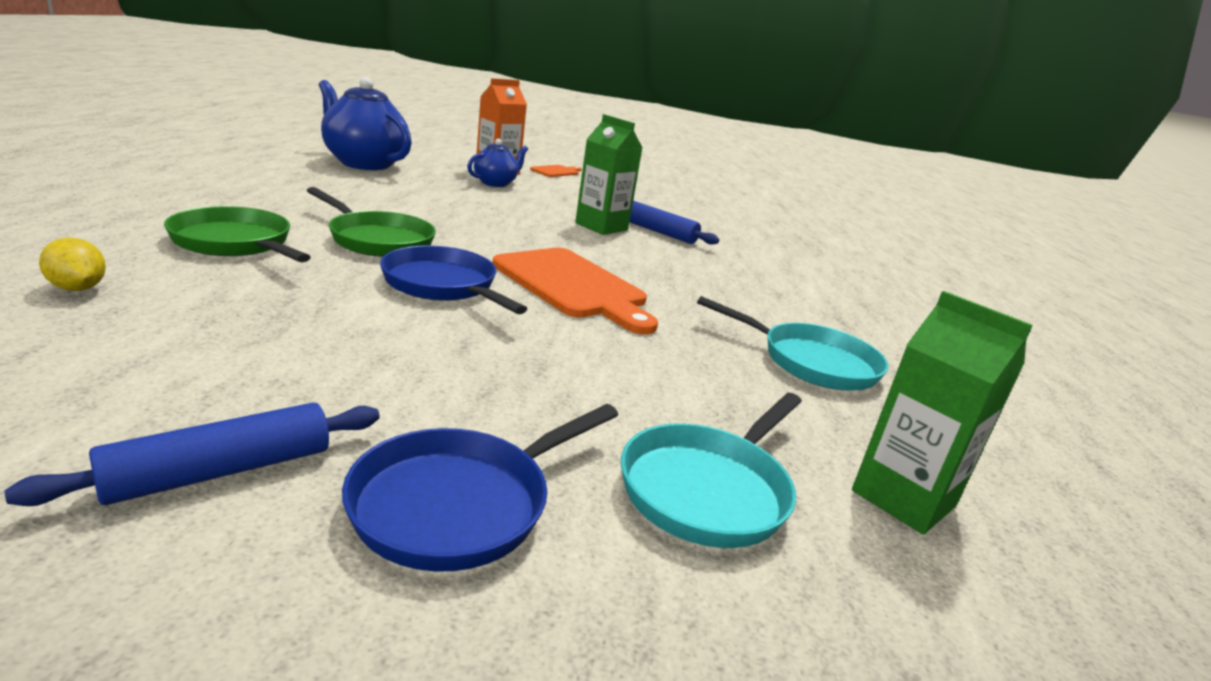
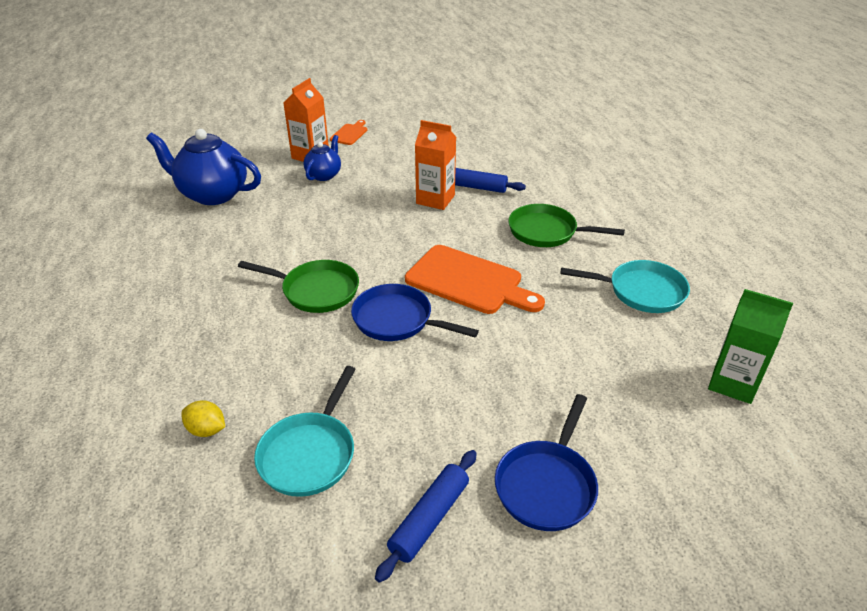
camera: 15 degrees left, 15 degrees up
(235, 243) = (239, 340): green pan -> green pan (547, 232)
(601, 227) = (435, 199): green carton -> orange carton
(709, 489) = (646, 420): turquoise pan -> turquoise pan (310, 453)

